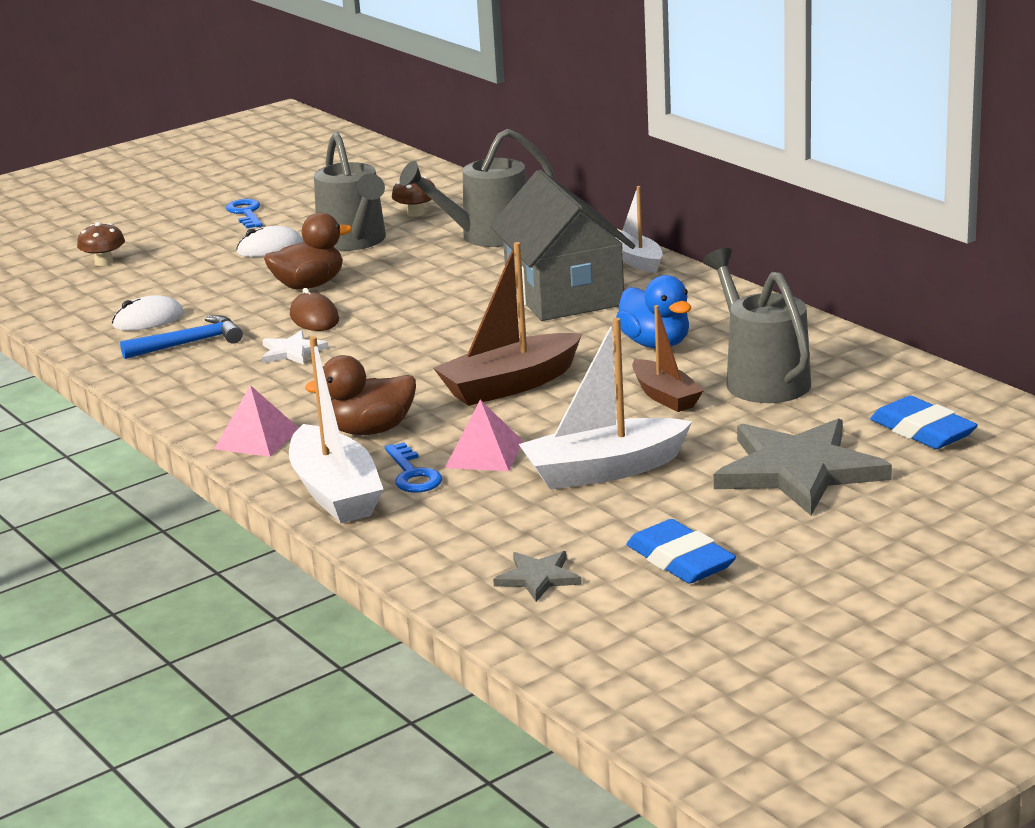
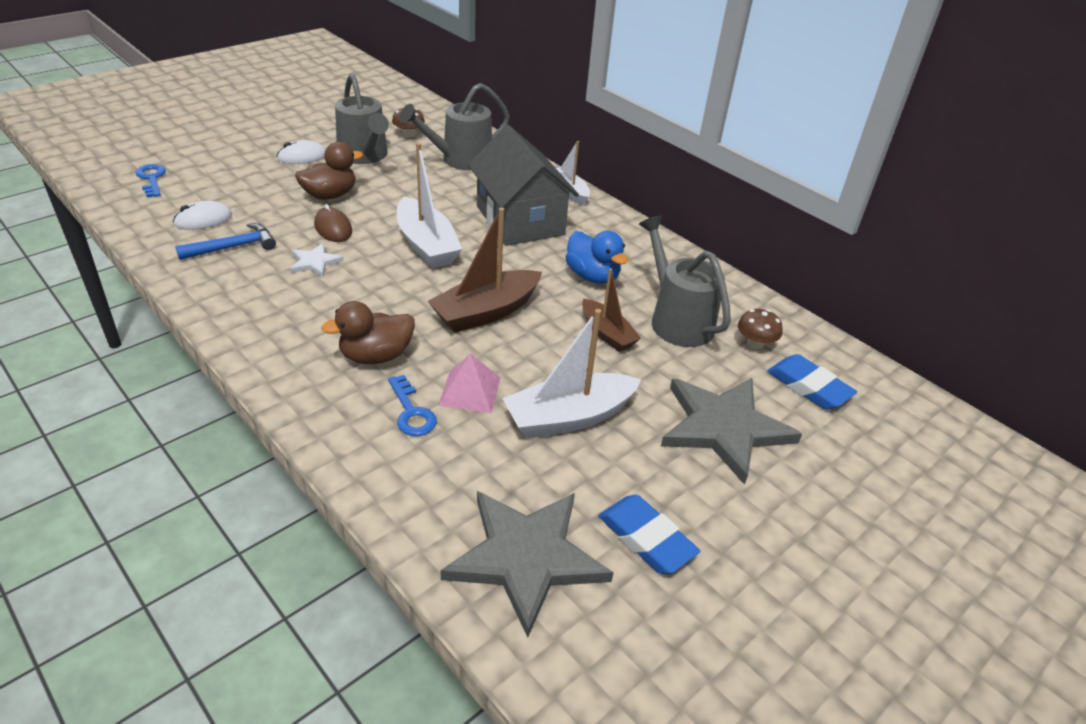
camera: 10 degrees left, 15 degrees up
(104, 262) = (175, 158): brown mushroom -> brown mushroom (755, 343)
(246, 213) = (286, 122): blue key -> blue key (151, 179)
(257, 439) = (281, 359): pink pyramid -> none
(335, 492) = (346, 431): white boat -> white boat (426, 245)
(538, 578) = (526, 557): grey star -> grey star, size x2.17

